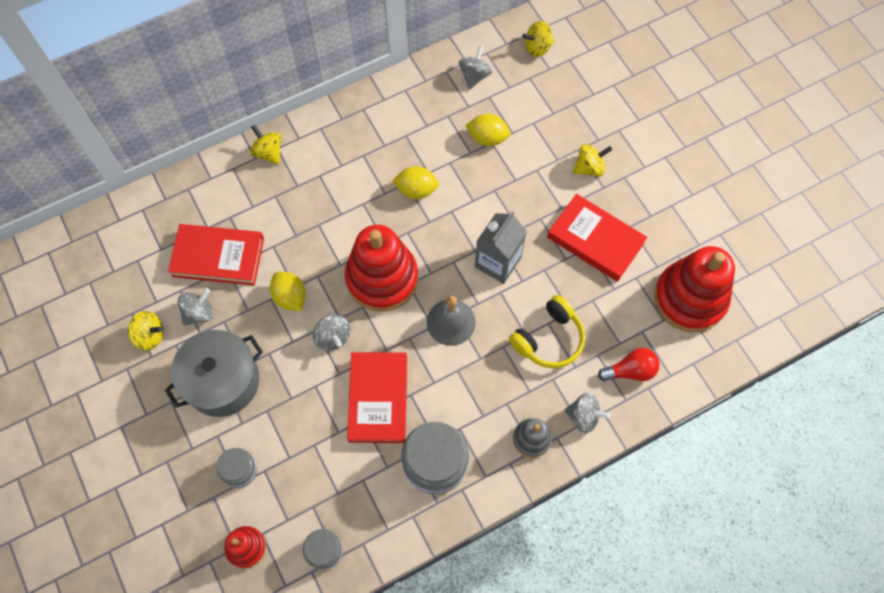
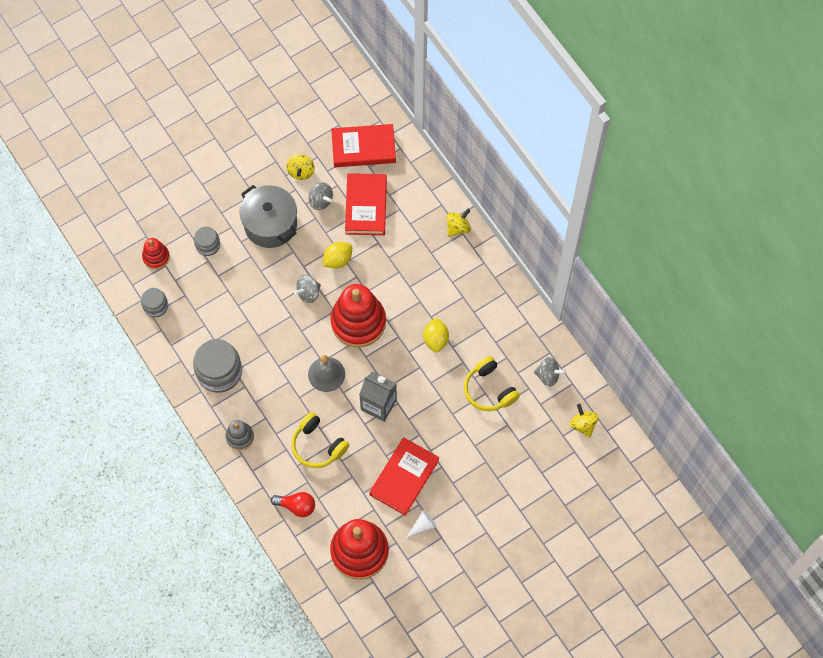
camera: 85 degrees right, 0 degrees up
(378, 399) = (263, 329): red book -> red book (363, 148)
(487, 138) = (489, 390): yellow lemon -> yellow headphones
(583, 416) = (259, 473): grey spinning top -> none
(589, 168) = (469, 471): yellow spinning top -> none
(630, 371) = (296, 506): red light bulb -> red light bulb turned 60 degrees counterclockwise
(657, 224) = (423, 525): none -> white cone

